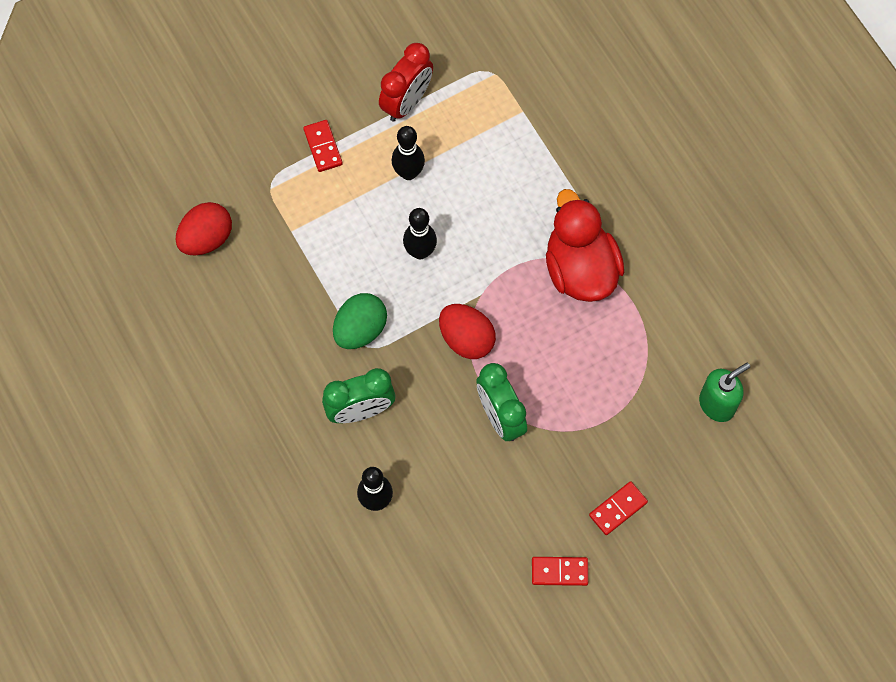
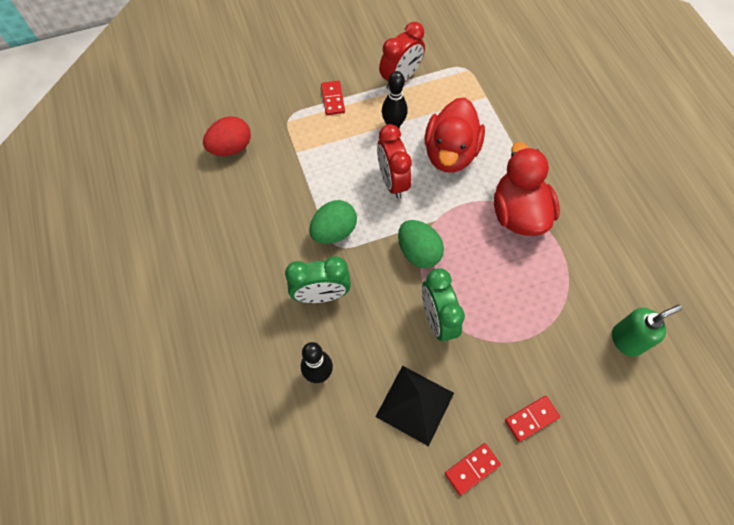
camera: 10 degrees right, 5 degrees down
(420, 252) = (392, 181): black bowling pin -> red clock
(466, 339) = (418, 252): red egg -> green egg
(487, 201) = (450, 153): none -> red duck
(489, 516) = (415, 404): none -> black pyramid
(559, 571) = (472, 469): red domino -> red domino turned 45 degrees counterclockwise

